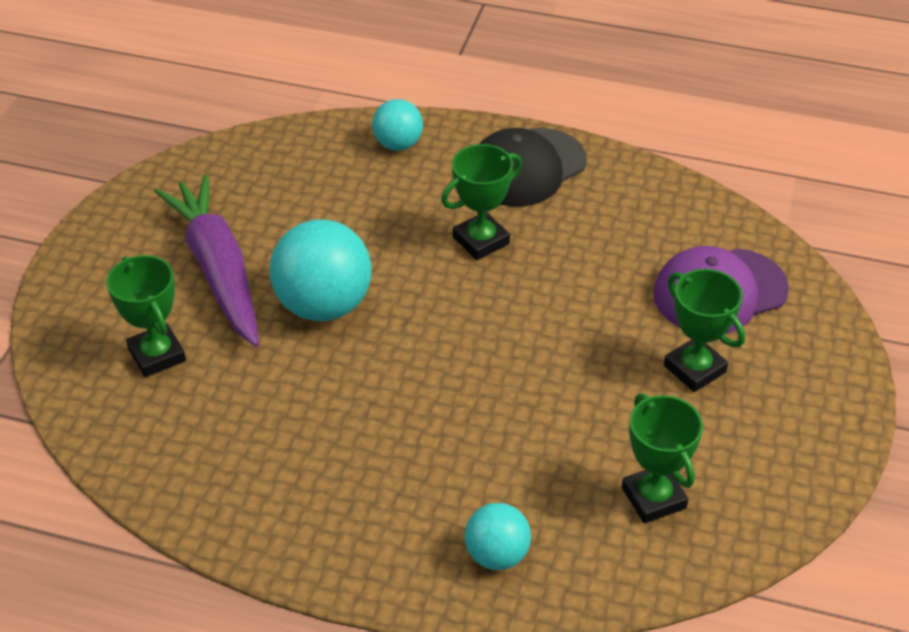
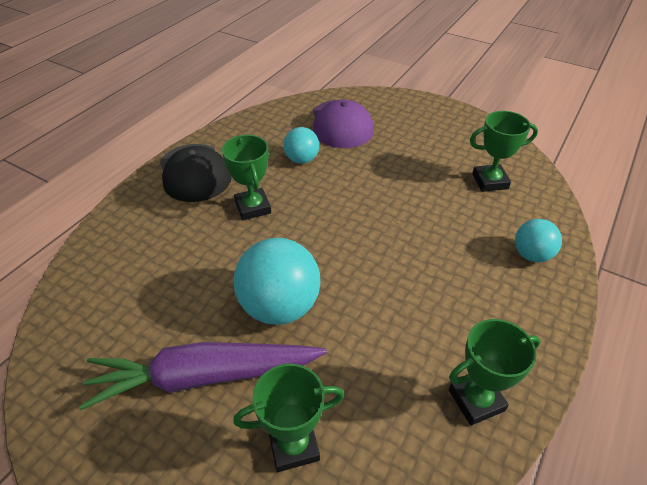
camera: 75 degrees left, 0 degrees up
(398, 144) = (124, 230): turquoise ball -> turquoise ball (301, 159)
(694, 369) = (397, 146): green trophy -> green trophy (476, 400)

